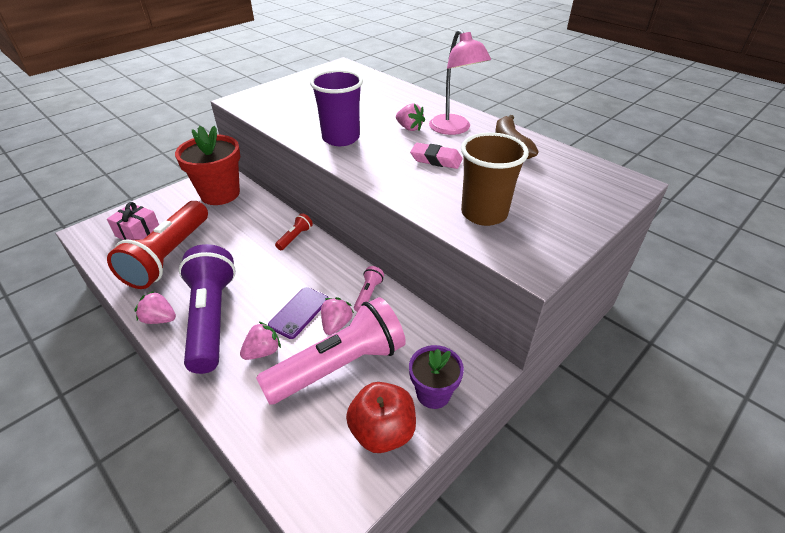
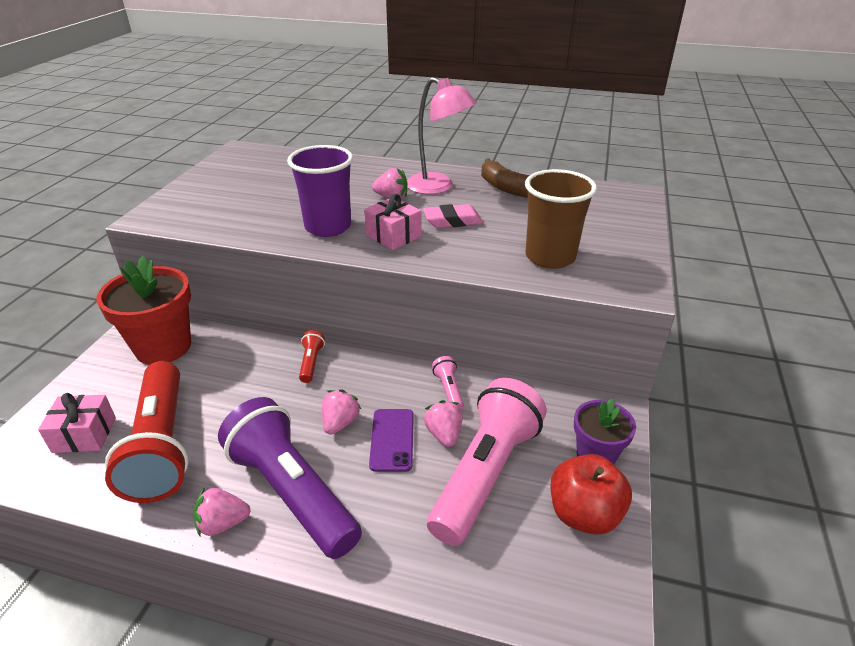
camera: 30 degrees left, 5 degrees down
(263, 351) = (390, 498): pink strawberry -> pink strawberry (340, 423)
(379, 158) = (393, 236): none -> pink gift

